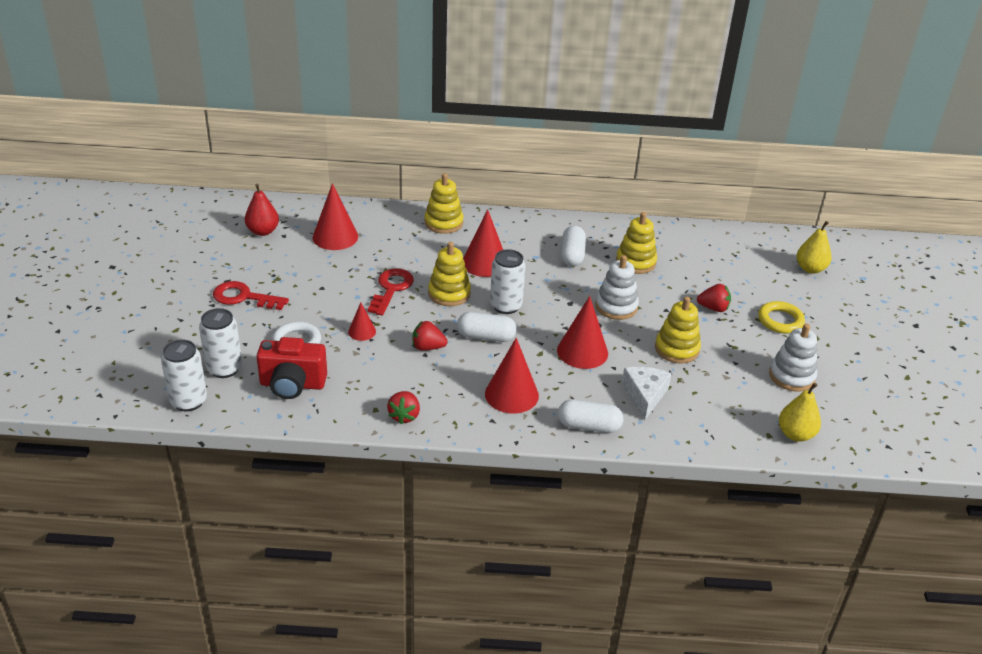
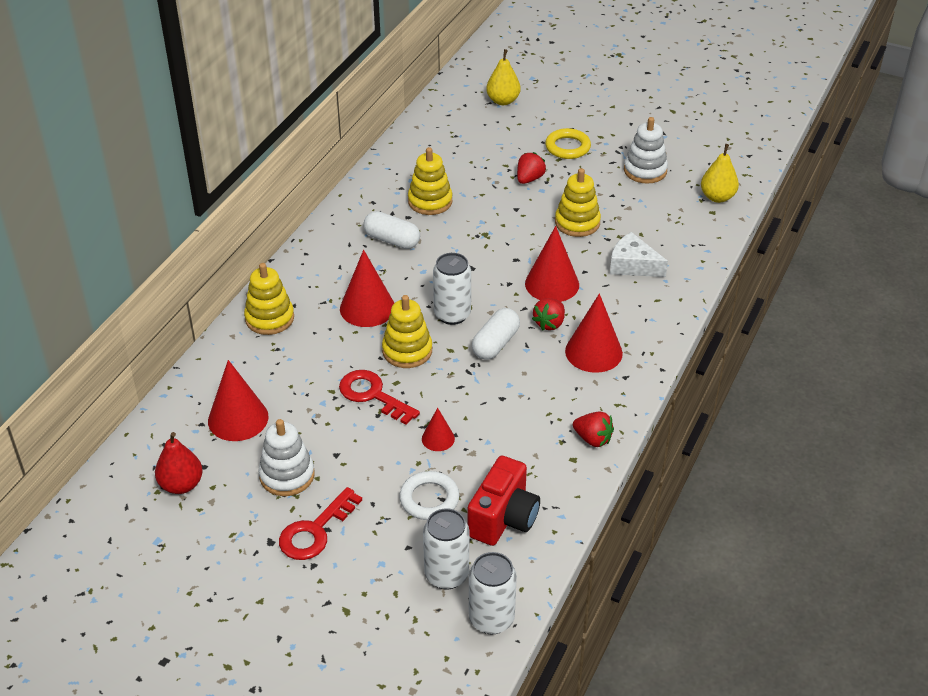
camera: 65 degrees left, 5 degrees up
(428, 347) = (491, 392): red strawberry -> red strawberry (549, 323)
(589, 426) = (659, 314): white capsule -> none
(616, 307) = (494, 239): white stacking toy -> white stacking toy (287, 475)

